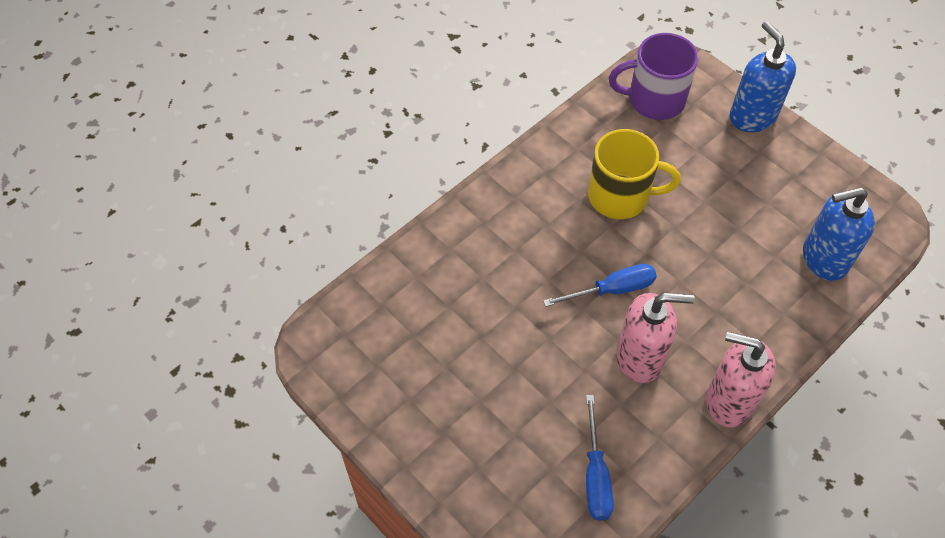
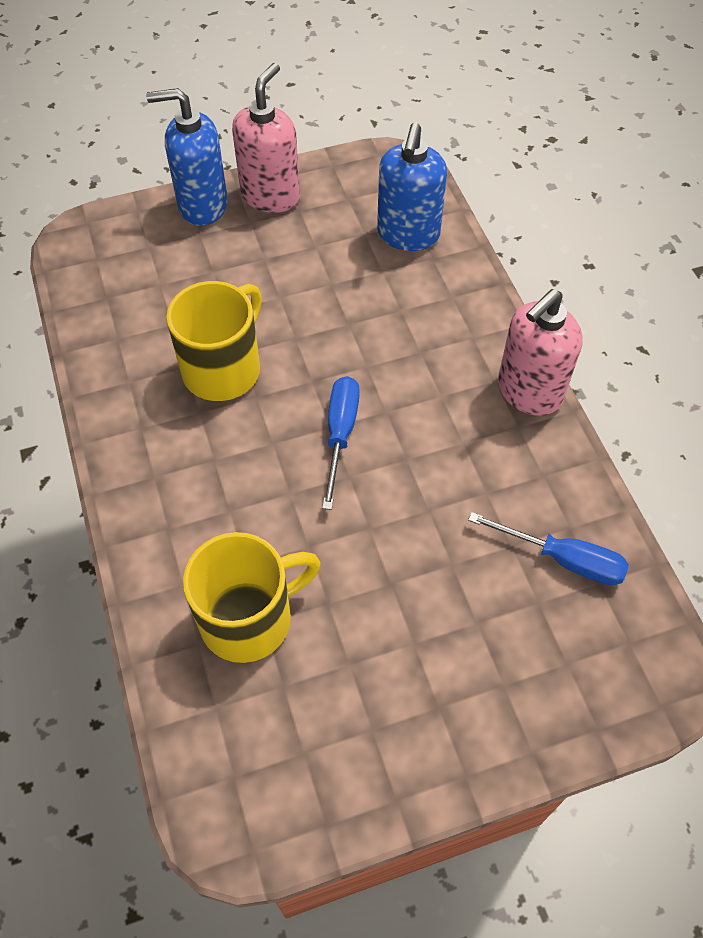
camera: 65 degrees left, 0 degrees up
(447, 296) = (249, 618): none -> yellow mug
(640, 358) = (440, 448): pink soap dispenser -> pink soap dispenser (270, 196)
(654, 100) = (117, 277): purple mug -> none

